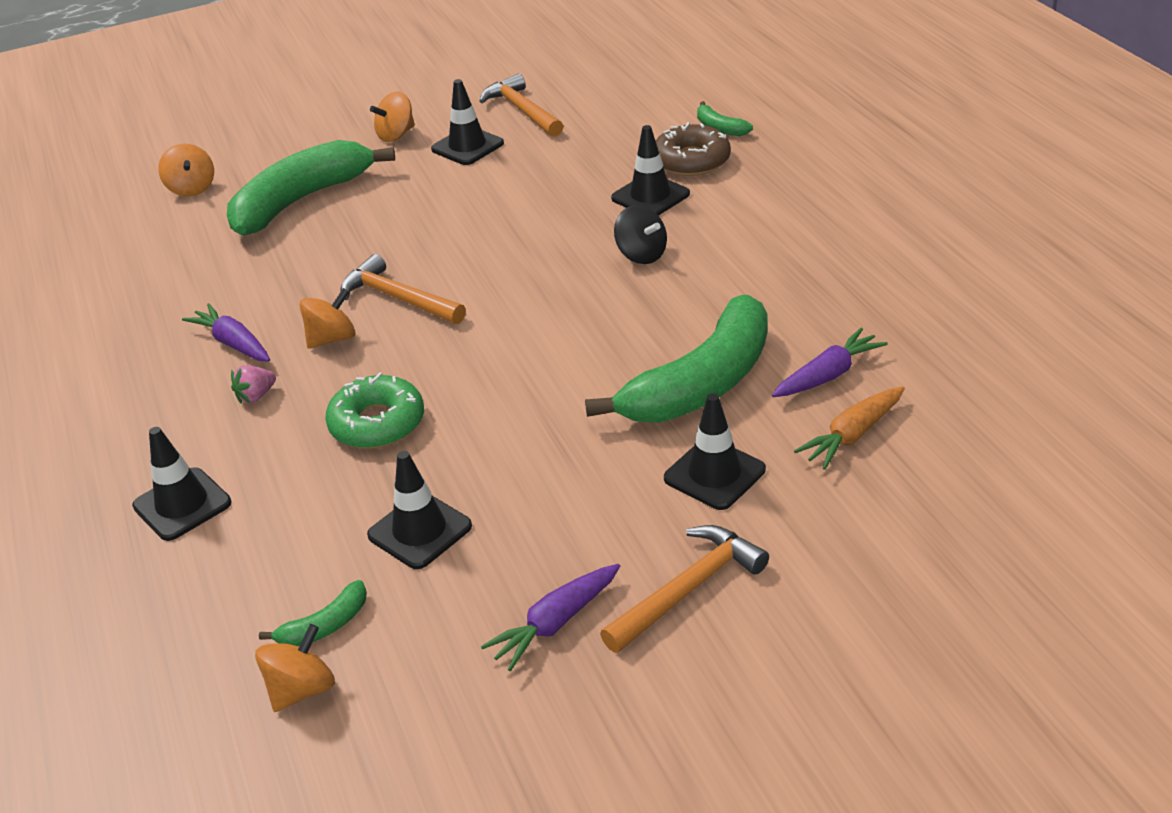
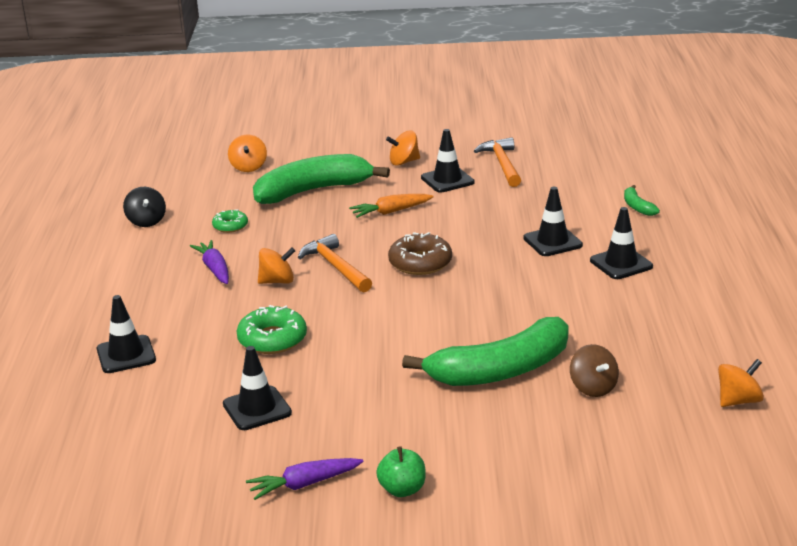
camera: 20 degrees right, 10 degrees down
(217, 277) = (230, 226): none -> green donut
(256, 396) = (208, 304): pink strawberry -> none
(302, 689) = (130, 475): orange spinning top -> orange spinning top (738, 401)
(325, 626) = (166, 445): green banana -> none
(641, 255) = (518, 278): black spinning top -> black spinning top (146, 221)
(689, 589) = (402, 489): orange hammer -> green apple
(691, 161) = (600, 225): brown donut -> brown donut (420, 263)
(714, 474) = (468, 427): black traffic cone -> black traffic cone (621, 263)
(828, 375) = (593, 388): purple carrot -> brown spinning top
(853, 435) = (582, 429): orange carrot -> orange carrot (391, 212)

